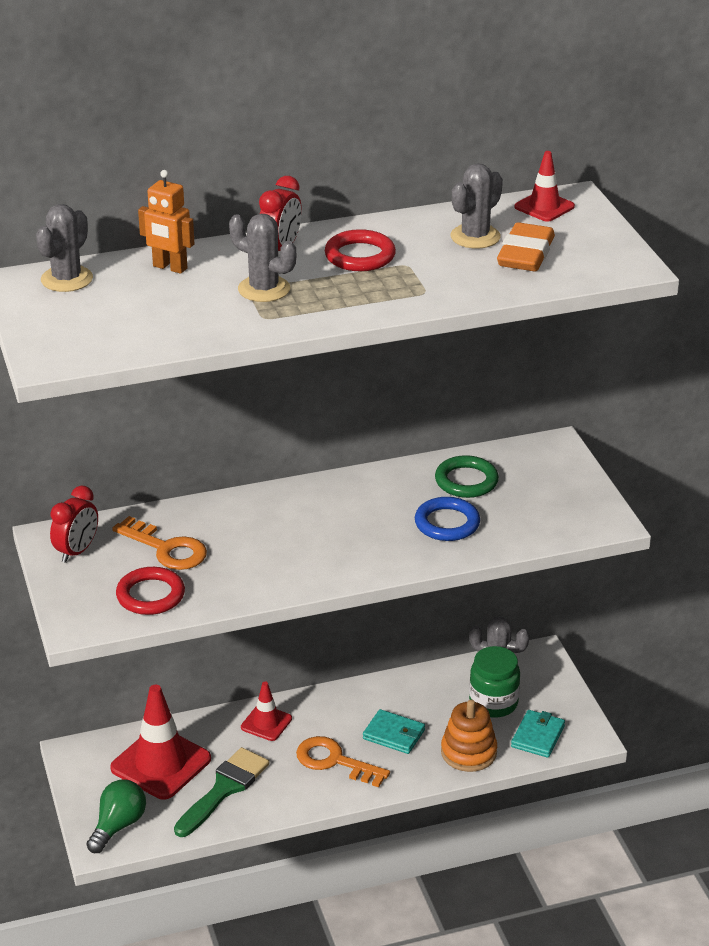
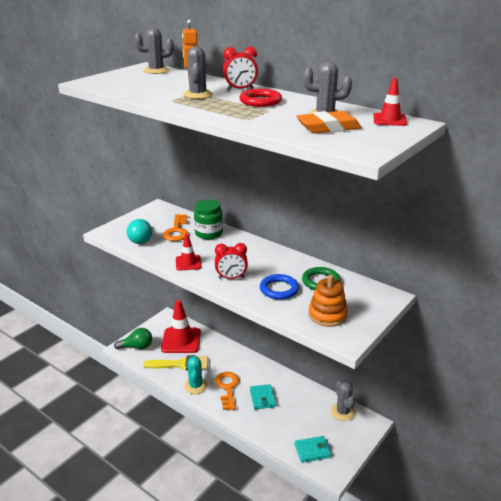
camera: 55 degrees right, 5 degrees down
(77, 551) = (154, 215): red clock -> red clock (231, 278)
(150, 595) = (141, 239): red ring -> turquoise light bulb
(224, 789) = (181, 364): green brush -> yellow brush
(266, 723) = (231, 356): red traffic cone -> red traffic cone (188, 263)
(294, 795) = (195, 386): none -> turquoise cactus
(468, 752) = (275, 430): orange stacking toy -> orange stacking toy (327, 315)
(493, 703) = (318, 422): green jar -> green jar (209, 233)

